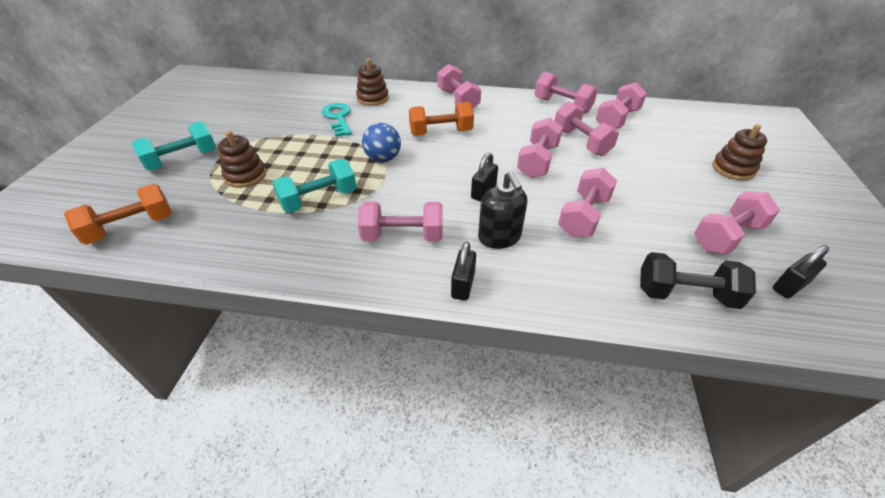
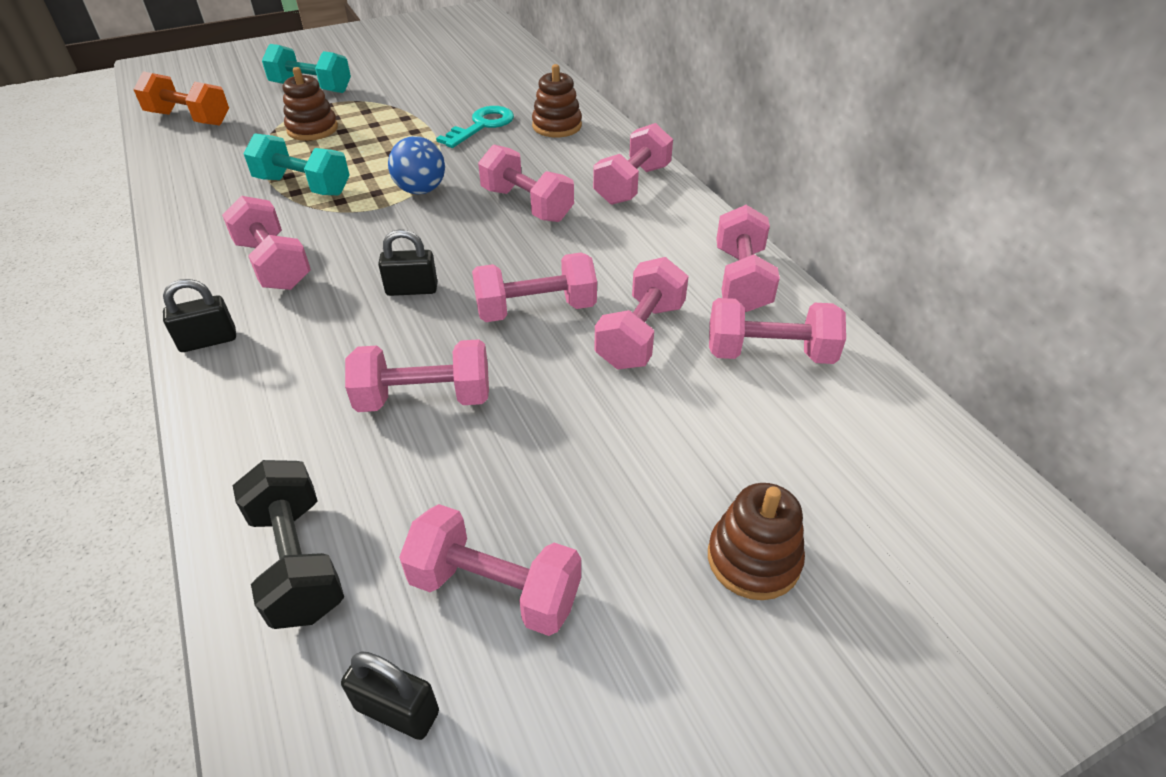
camera: 55 degrees right, 0 degrees up
(441, 132) = (527, 205): orange dumbbell -> pink dumbbell
(499, 237) = (321, 336): black soap dispenser -> none

